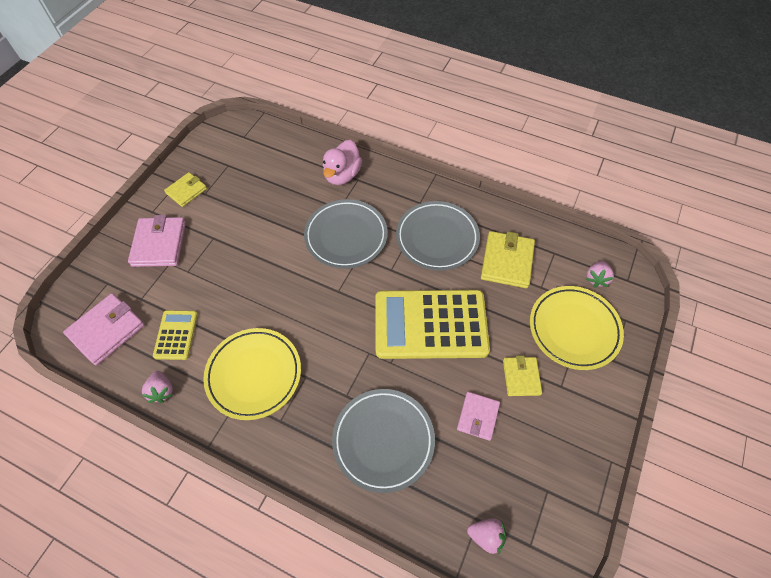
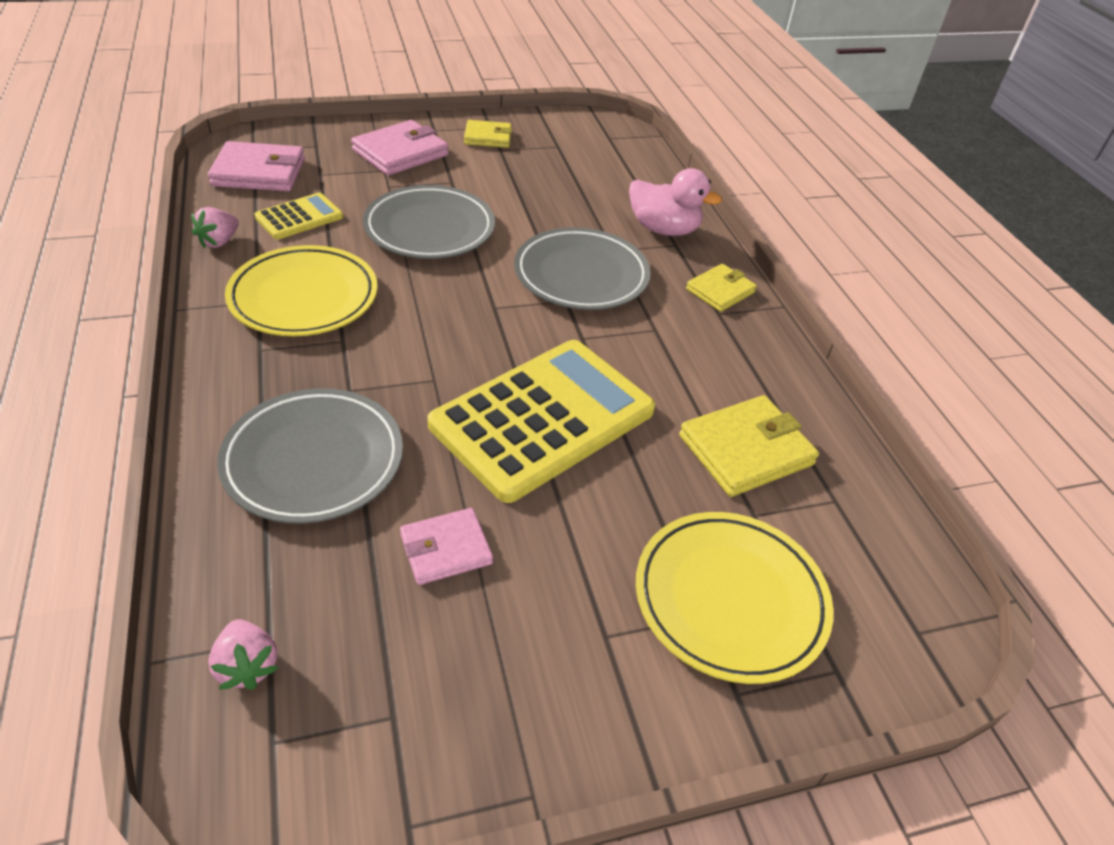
camera: 45 degrees right, 15 degrees down
(342, 175) = (663, 229): pink duck -> pink duck turned 135 degrees counterclockwise
(430, 324) = (543, 418): yellow calculator -> yellow calculator turned 90 degrees clockwise
(437, 238) = (686, 357): grey plate -> grey plate (429, 228)
(521, 377) = (567, 570): yellow wallet -> yellow wallet (720, 291)
(596, 279) = (861, 583): pink strawberry -> none

